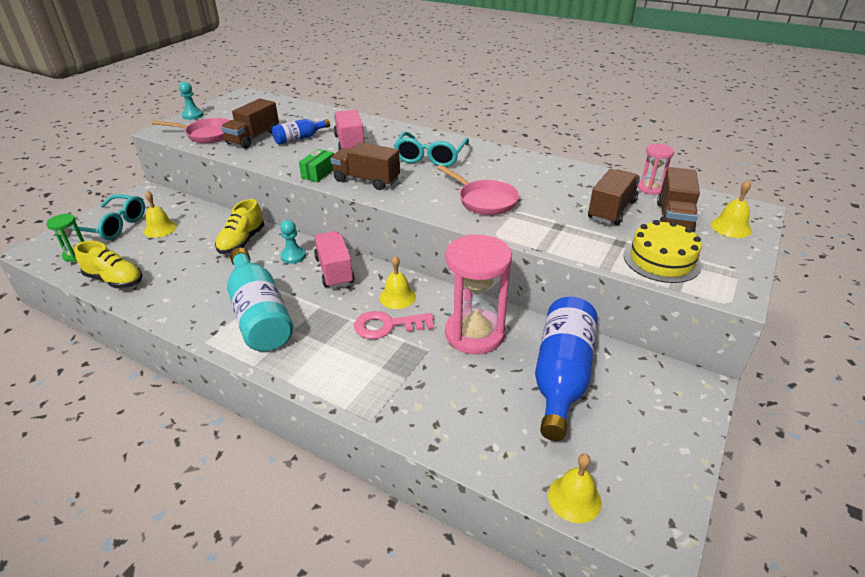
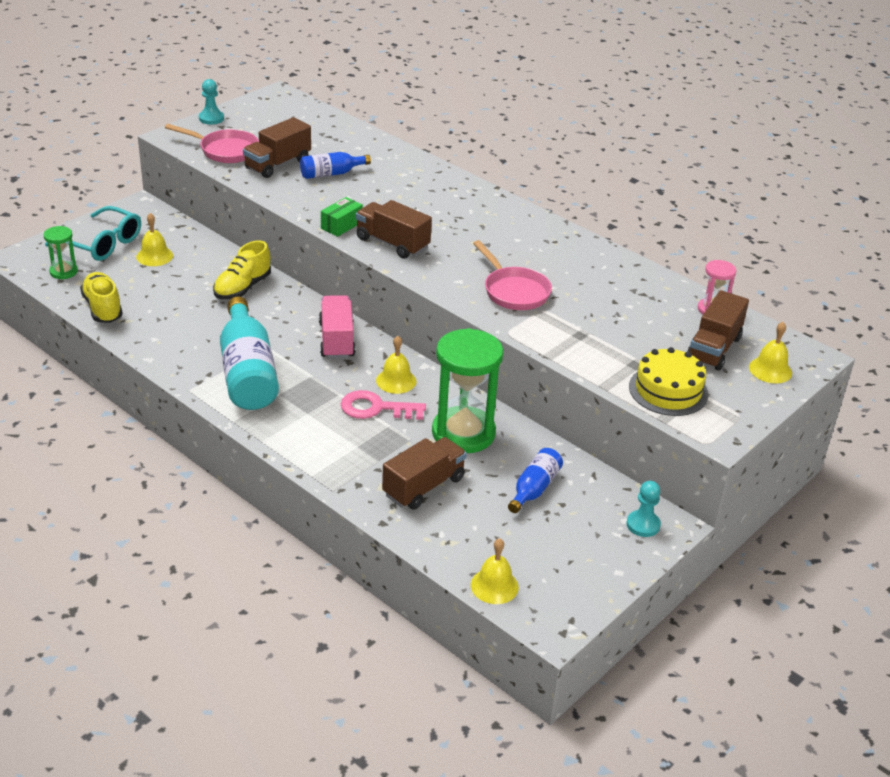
camera: 10 degrees right, 0 degrees up
(114, 280) = (103, 308): yellow shoe -> yellow shoe turned 150 degrees counterclockwise
(293, 256) = (296, 315): turquoise pawn -> turquoise pawn (643, 525)
(350, 144) = (388, 191): pink truck -> none
(430, 157) = (476, 225): turquoise glasses -> none
(474, 334) = (463, 433): pink hourglass -> green hourglass
(561, 376) = (534, 488): blue bottle -> blue bottle, size x0.52
(611, 210) = (650, 327): brown truck -> brown truck (423, 486)

